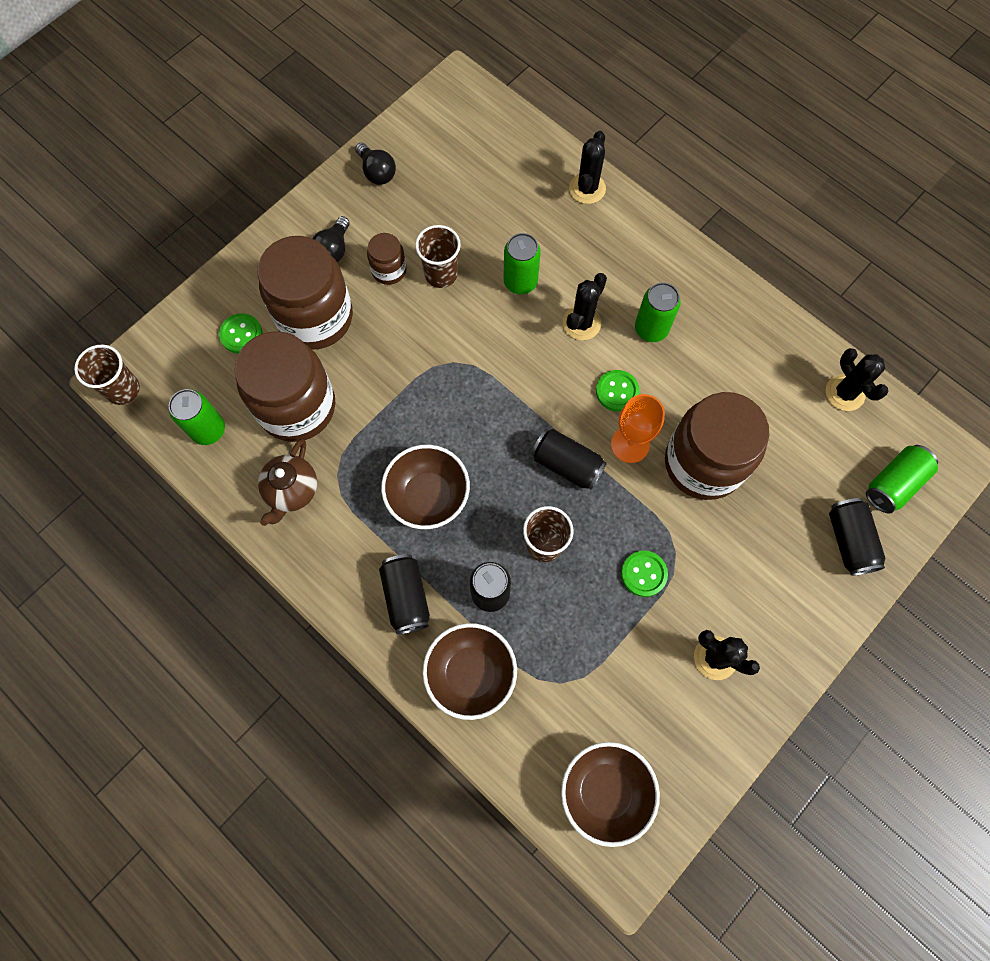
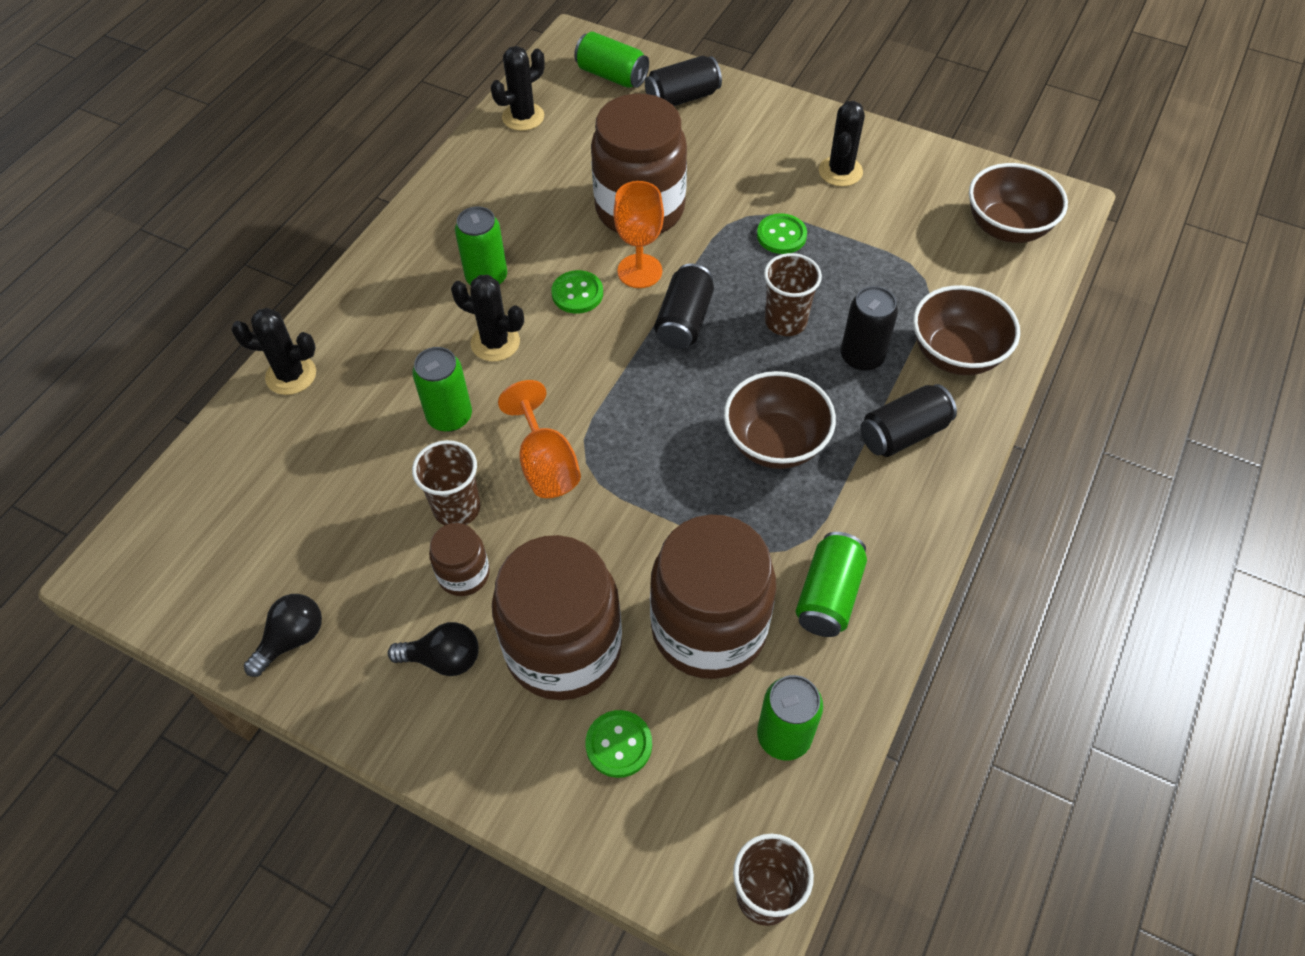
camera: 105 degrees left, 15 degrees down
(292, 491) = (828, 595): brown teapot -> green can
(460, 335) = (545, 464): none -> orange goblet

